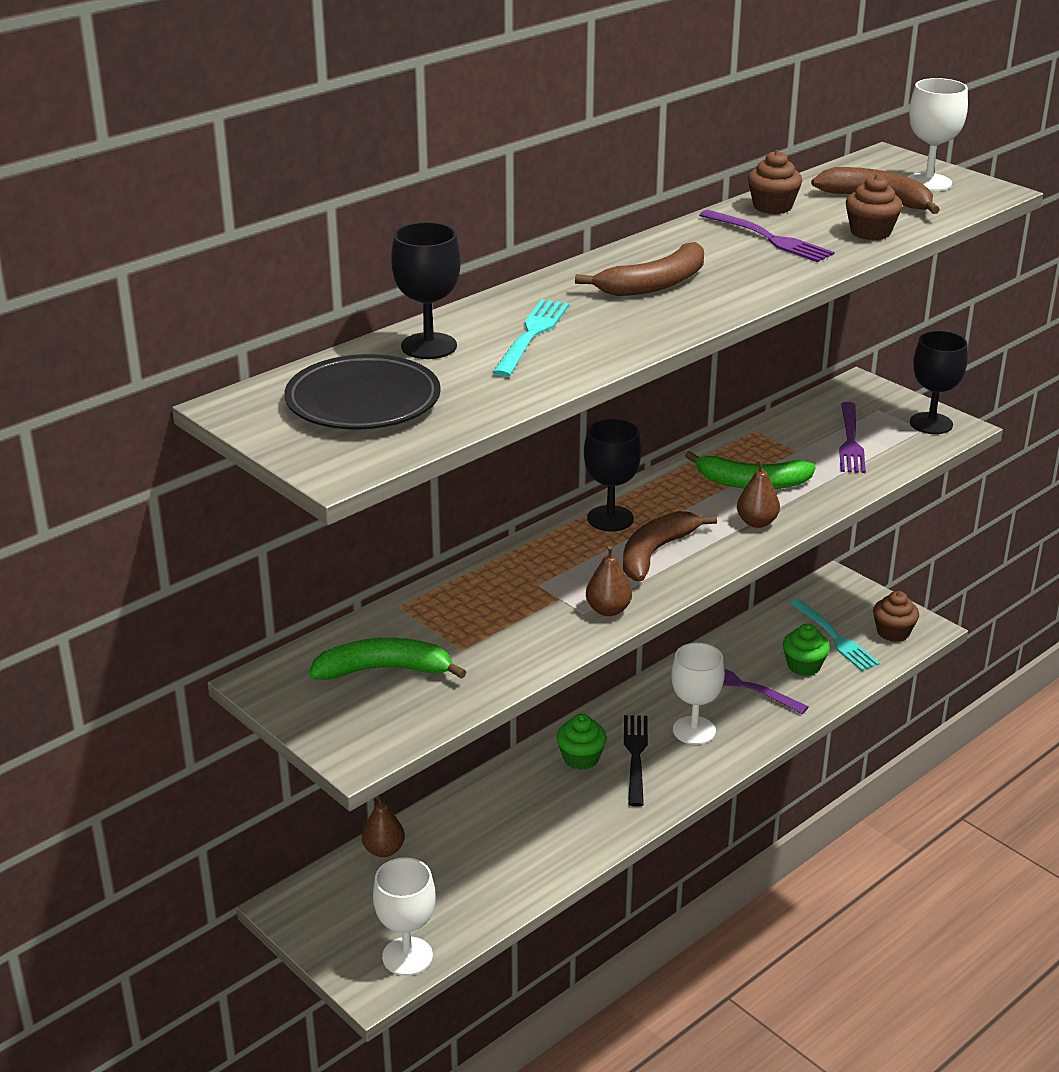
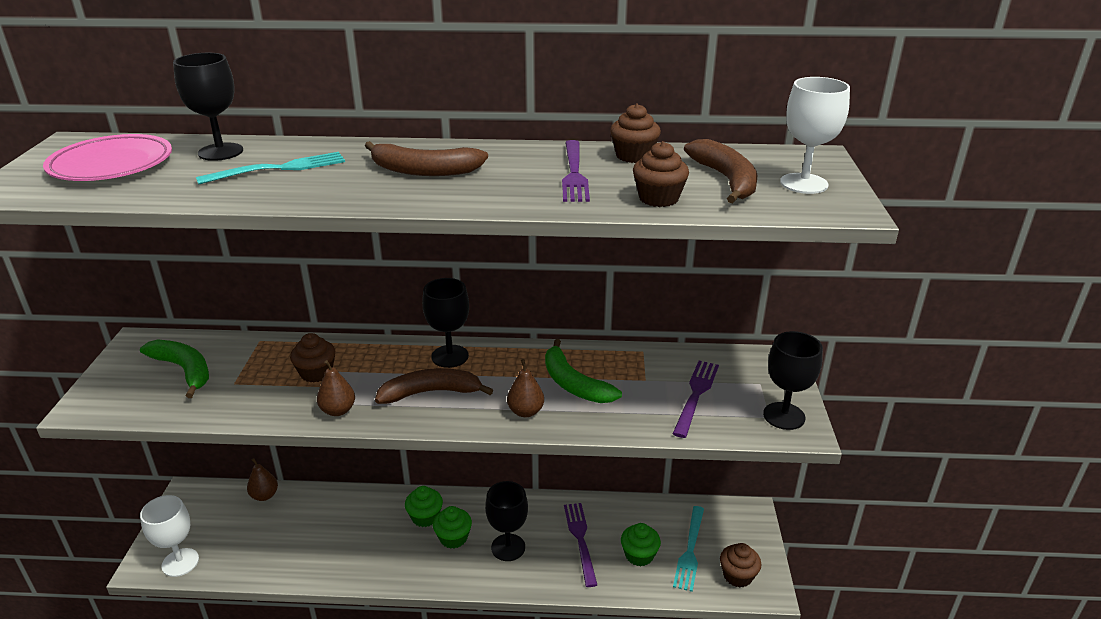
camera: 45 degrees right, 0 degrees up
(363, 401) = (111, 165): black plate -> pink plate
(521, 597) = (316, 373): none -> brown cupcake
(635, 755) = (453, 538): black fork -> green cupcake
(694, 730) = (508, 547): white goblet -> black goblet
(850, 441) = (696, 394): purple fork -> purple fork turned 150 degrees clockwise

